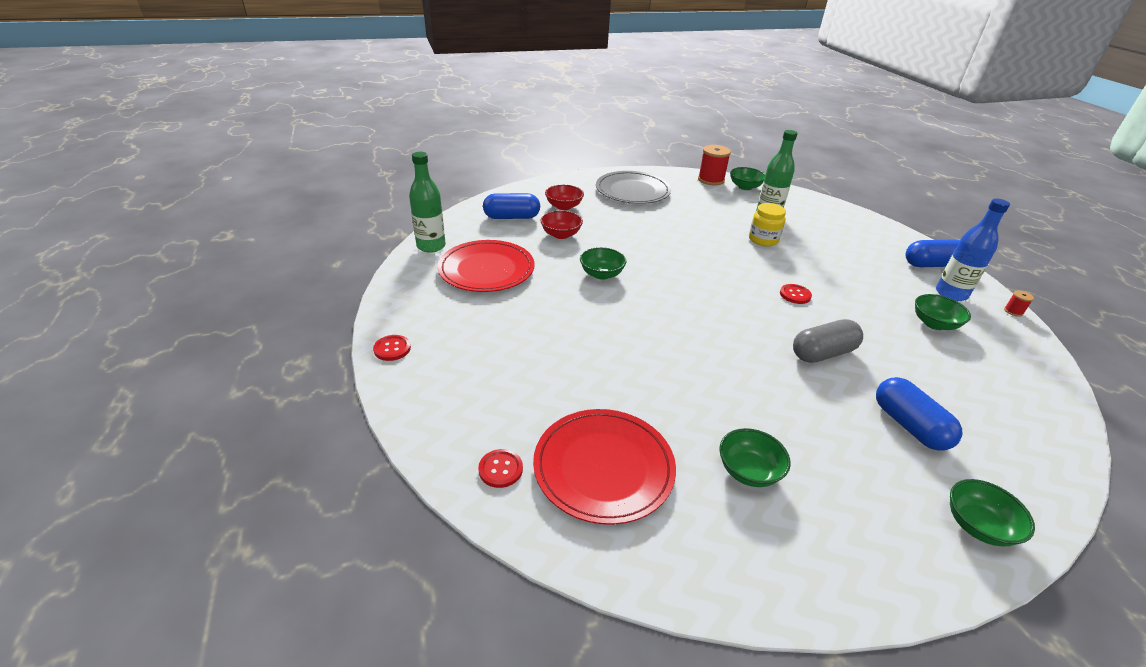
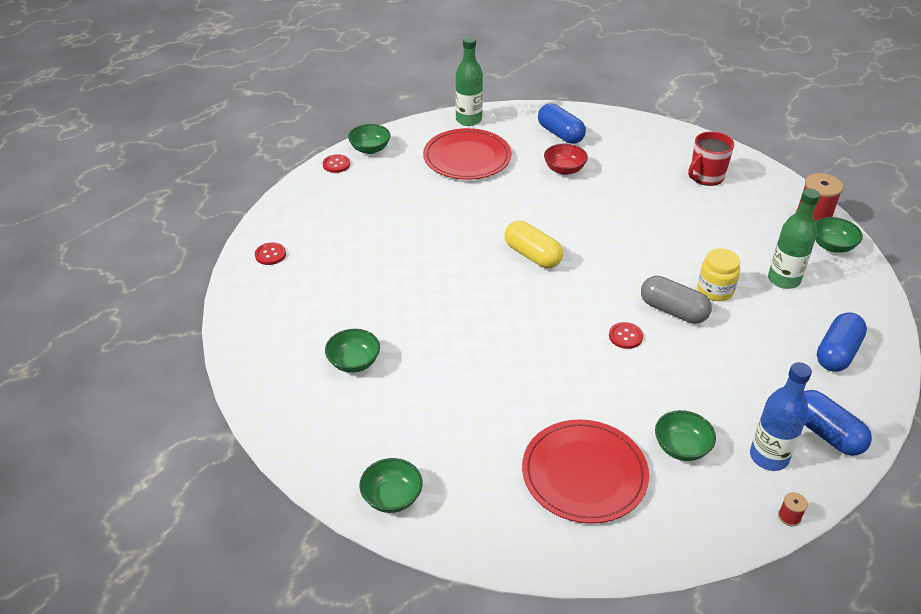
camera: 60 degrees right, 5 degrees up
(564, 206) = (616, 151): red bowl -> none
(601, 274) = (526, 214): green bowl -> green bowl (370, 149)
(603, 467) = (304, 295): red plate -> red plate (584, 474)
(632, 191) = (706, 176): grey plate -> red mug
(661, 294) = (532, 255): none -> yellow capsule
(823, 353) = (541, 374): grey capsule -> grey capsule (673, 311)
(909, 425) = (484, 445): blue capsule -> blue capsule (837, 353)

